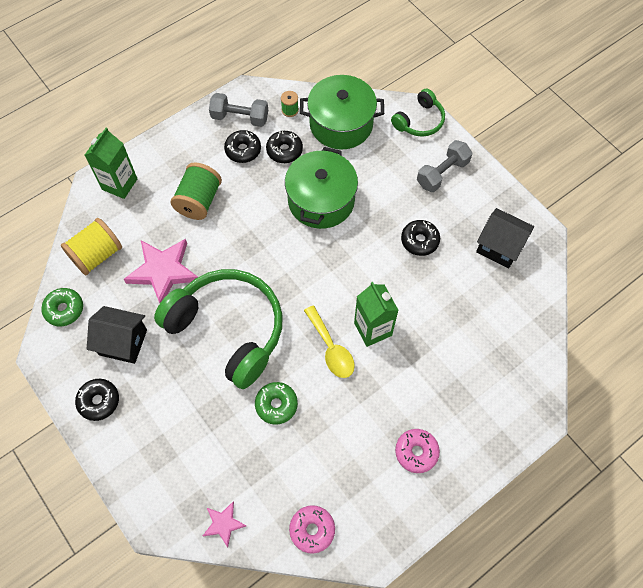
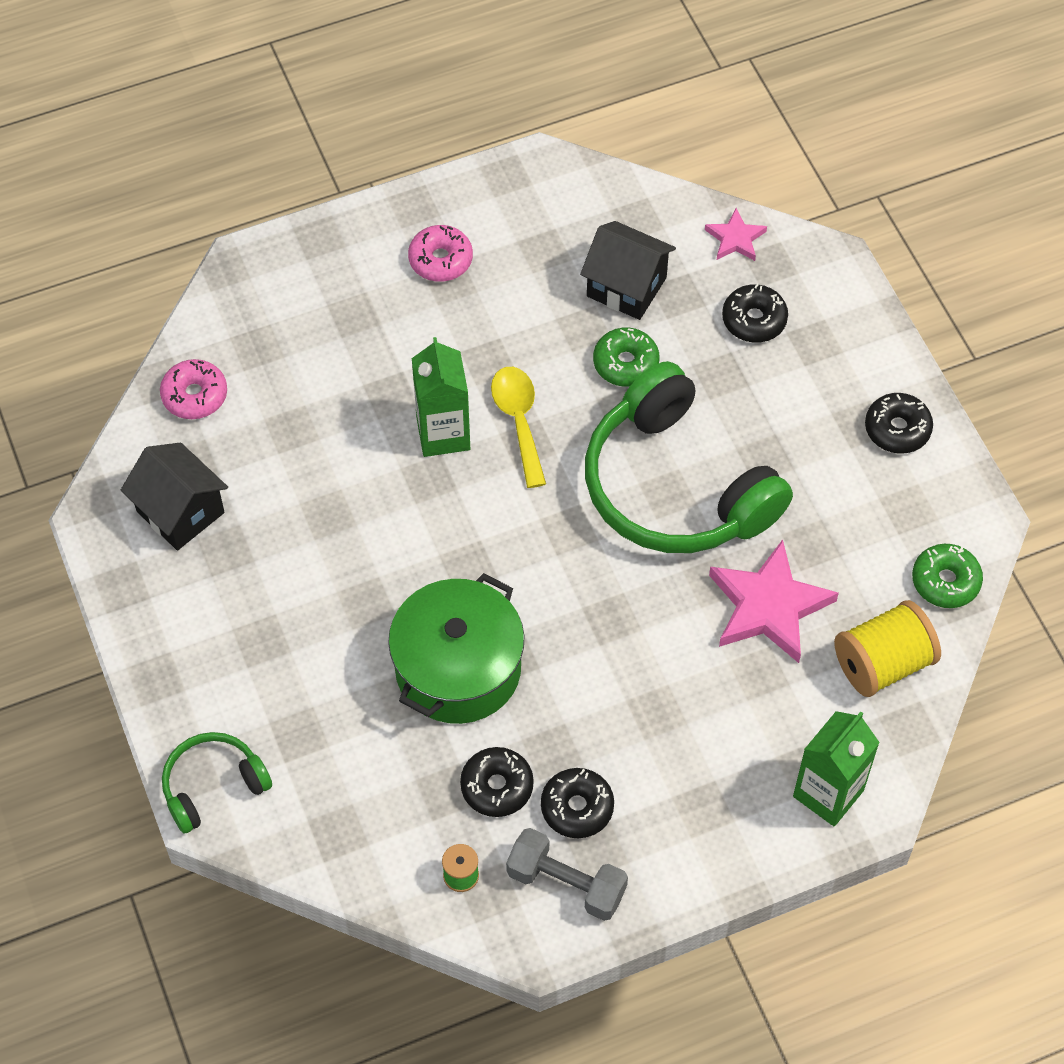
camera: 165 degrees left, 5 degrees down
(123, 342) = (851, 506): black house -> black house (626, 287)
(199, 201) = (683, 722): green spool -> none
(312, 530) = (616, 206): pink donut -> pink donut (195, 395)
(341, 124) = (369, 817): green pot -> none
(419, 241) = (311, 554): black donut -> black donut (754, 320)
(442, 173) = (217, 667): grey dumbbell -> none

